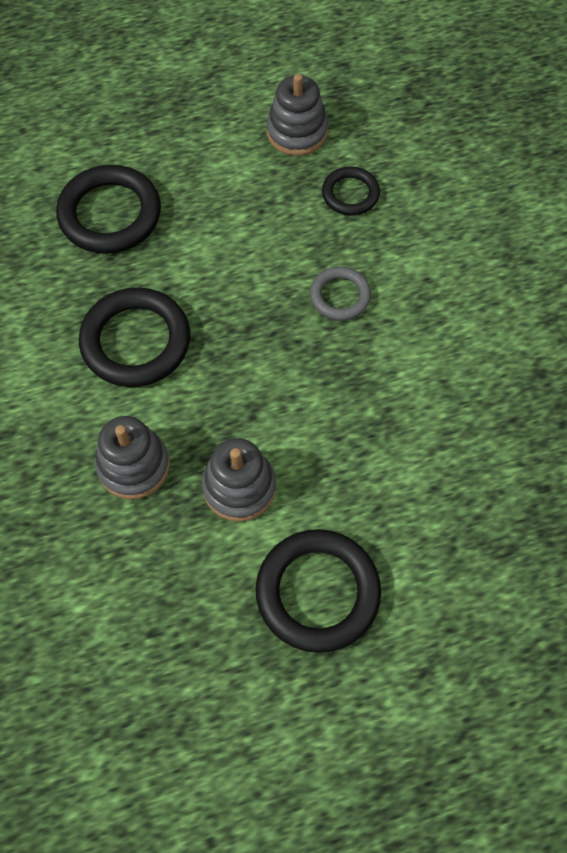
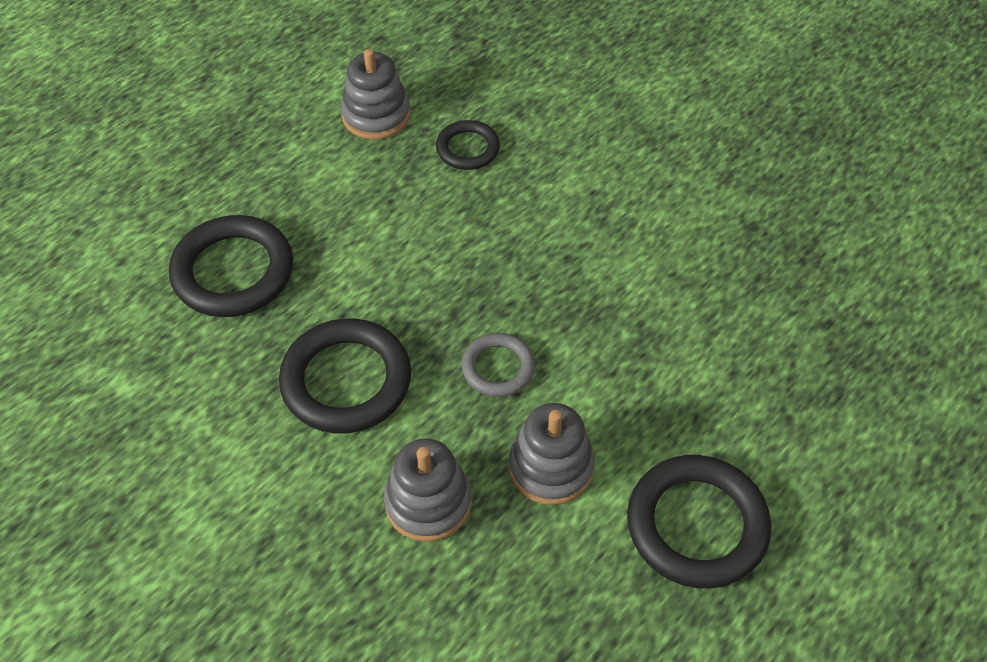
camera: 30 degrees left, 10 degrees down
(340, 296) = (523, 243): grey ring -> grey ring (498, 368)

